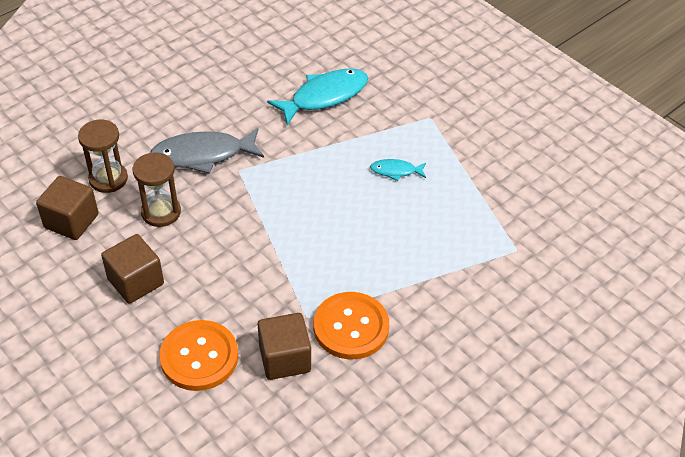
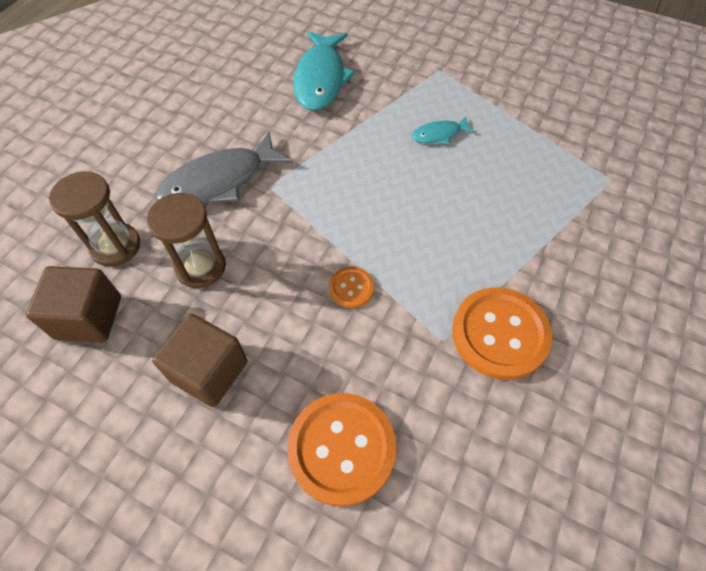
camera: 20 degrees left, 10 degrees up
(261, 261) = (351, 288): none -> orange button
(285, 358) = (448, 407): brown cube -> none
(324, 96) = (321, 79): turquoise fish -> turquoise fish turned 150 degrees clockwise

